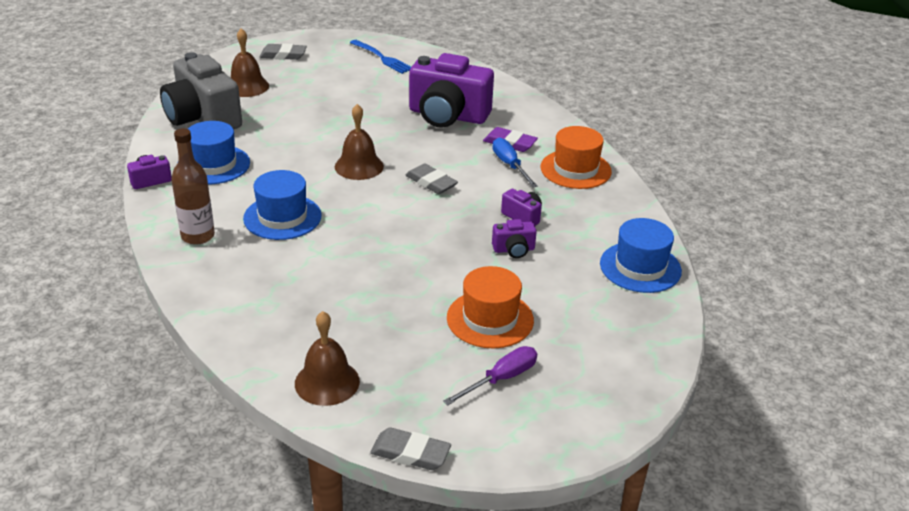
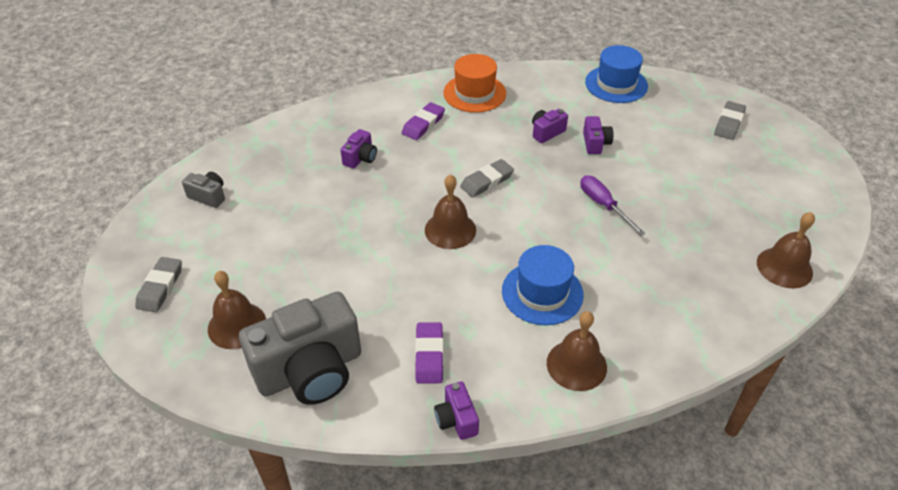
camera: 80 degrees left, 10 degrees up
(198, 236) = (576, 365): brown bottle -> brown bell
(213, 165) = (429, 355): blue hat -> purple eraser
(382, 58) = (208, 196): blue fork -> grey camera
(410, 453) = (849, 224): grey eraser -> grey eraser (729, 123)
(447, 115) = (360, 158): purple camera -> purple camera, size x0.43
(490, 319) = (689, 167): orange hat -> none
(501, 379) = (758, 170): purple screwdriver -> purple screwdriver (603, 205)
(510, 165) = (462, 129): blue screwdriver -> none

